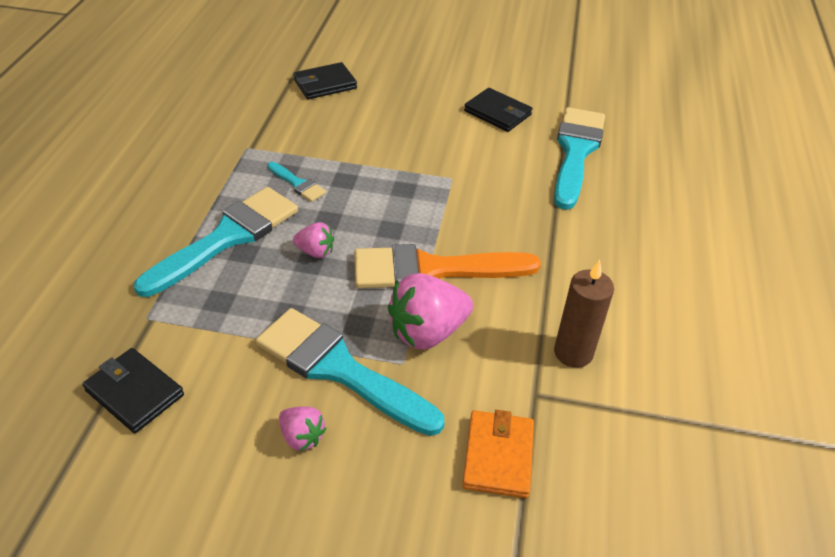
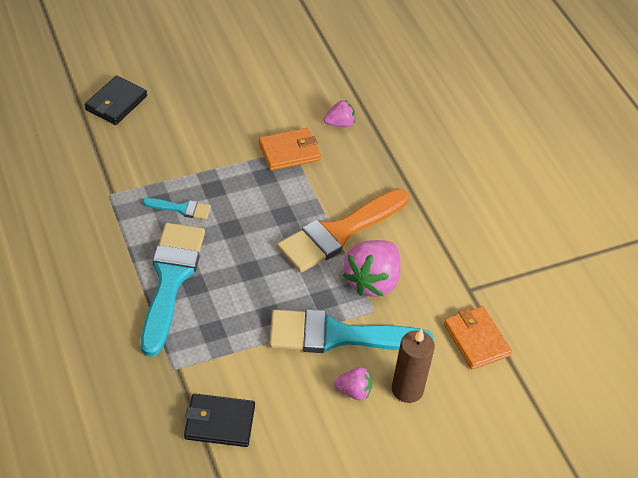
camera: 35 degrees left, 5 degrees up
(315, 251) = (246, 259): pink strawberry -> pink strawberry (339, 123)
(447, 178) = (289, 152): none -> orange wallet
(497, 113) = (279, 73): black wallet -> none
(573, 352) = (471, 249): brown candle -> brown candle (407, 389)
(576, 152) = (363, 85): turquoise brush -> none

